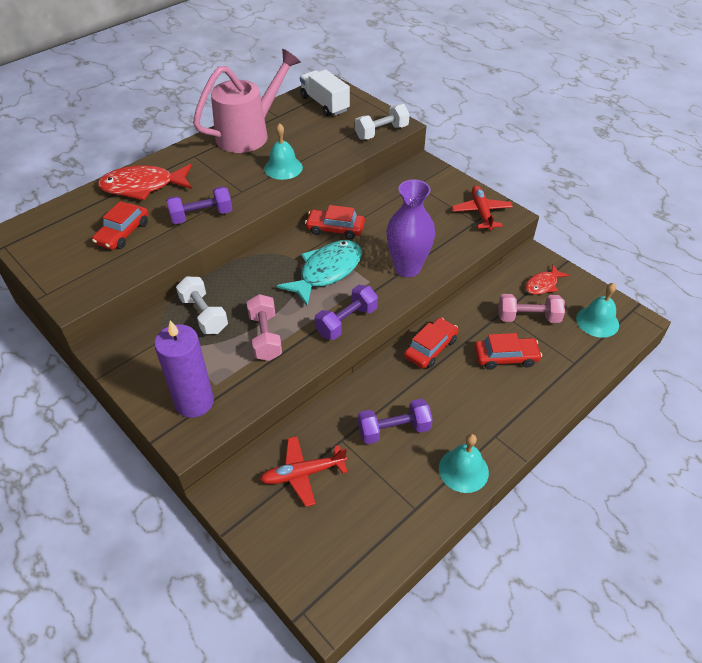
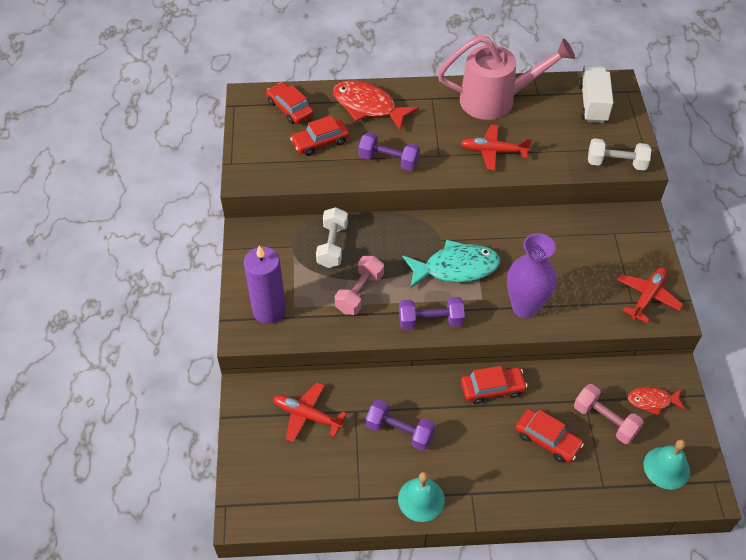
camera: 40 degrees right, 5 degrees up
(283, 168) = (493, 151): turquoise bell -> red plane
(335, 229) = (499, 233): red car -> red car (290, 108)

